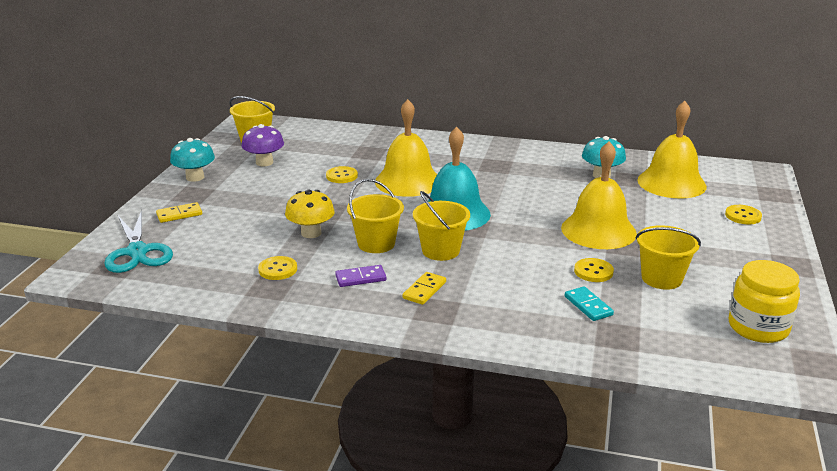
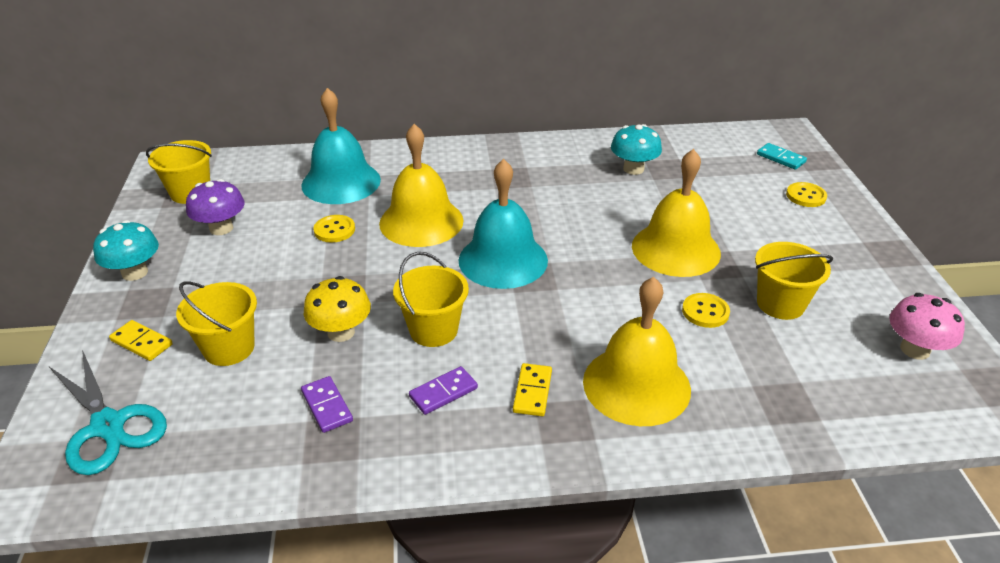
camera: 20 degrees left, 10 degrees up
(179, 214) = (141, 342): yellow domino -> yellow domino turned 75 degrees clockwise
(278, 269) = (327, 406): yellow button -> purple domino
(364, 149) = (341, 182): none -> turquoise bell
(440, 251) = (518, 322): yellow bucket -> yellow bucket (229, 348)
(588, 306) = (729, 365): turquoise domino -> turquoise domino (781, 158)
(671, 183) = (710, 165): yellow bell -> yellow bell (636, 385)
(758, 327) = (915, 349): yellow jar -> pink mushroom

